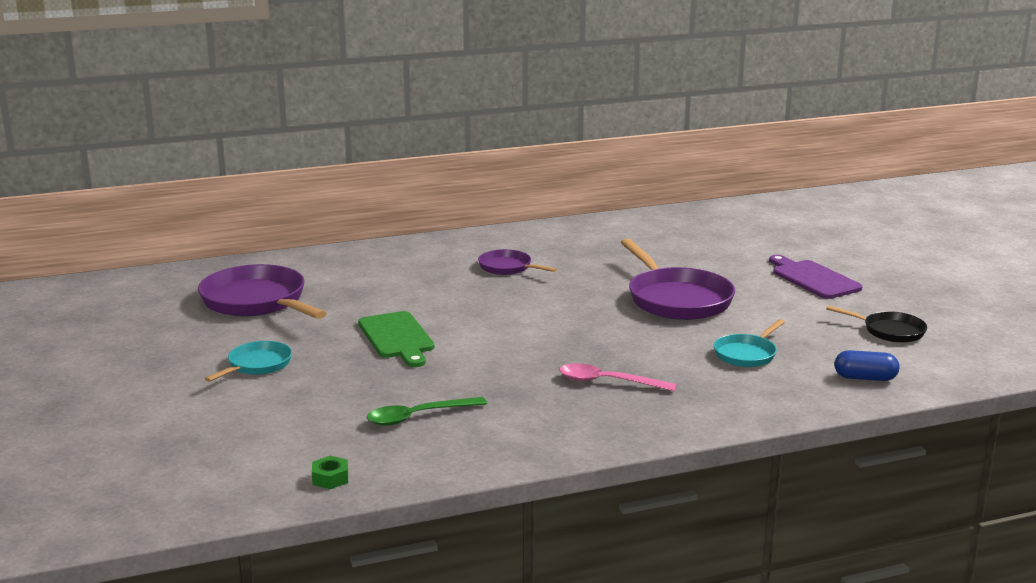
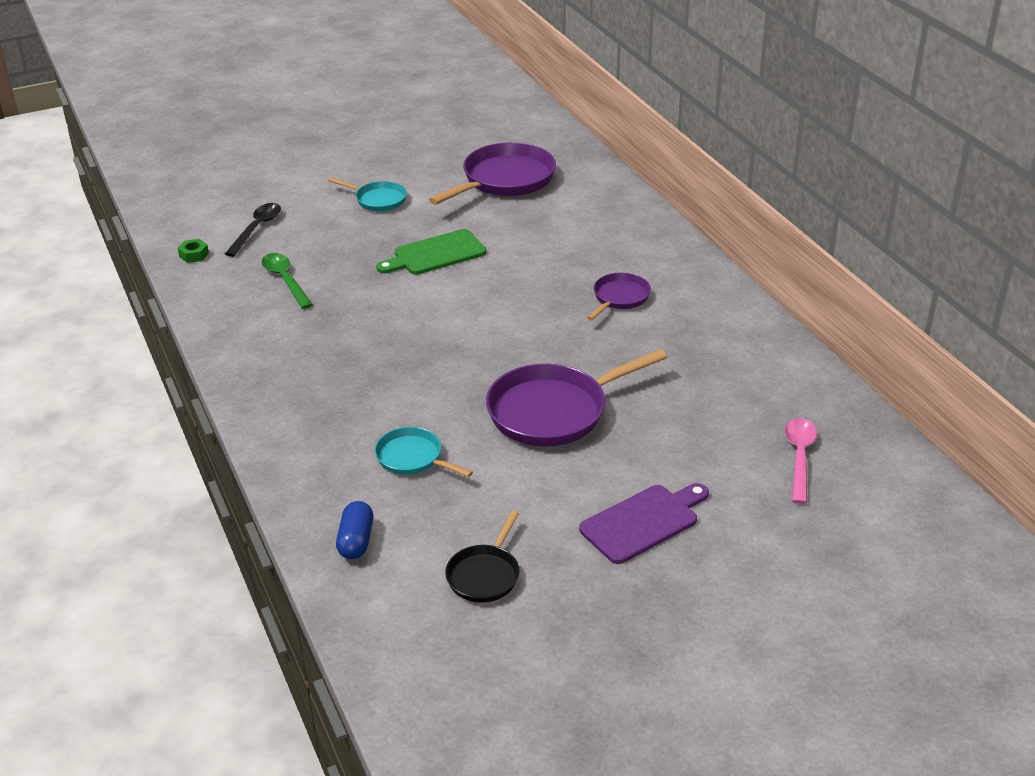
camera: 85 degrees right, 15 degrees up
(284, 437) = (257, 229): none -> black spoon
(608, 382) = (347, 371): pink spoon -> pink spoon (799, 457)

